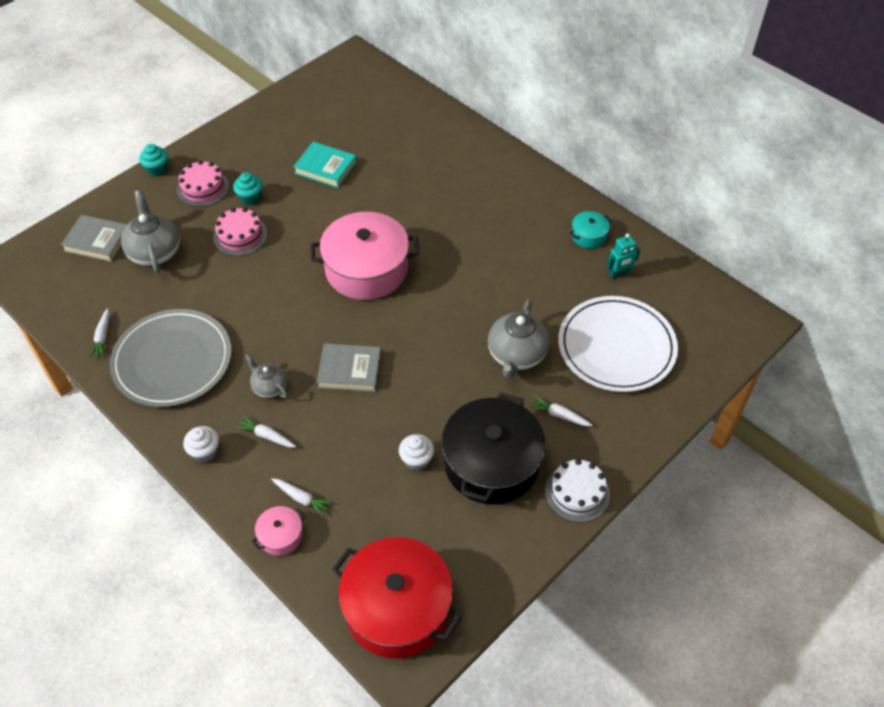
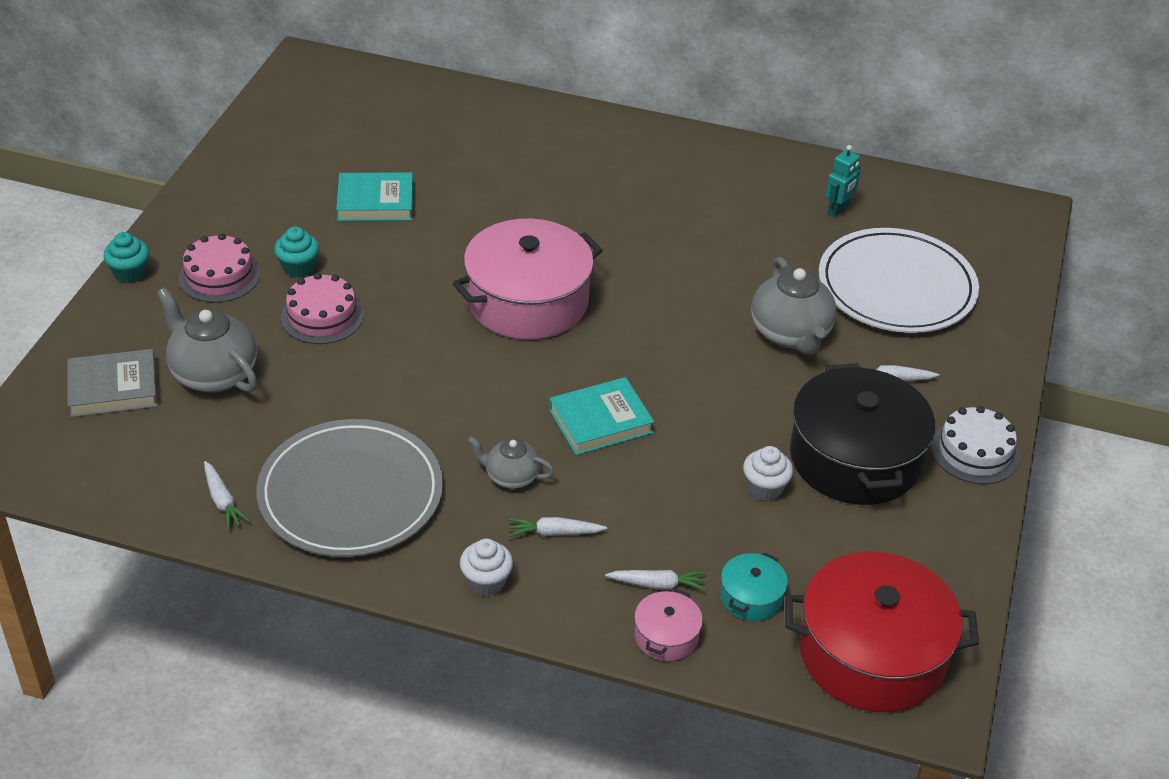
camera: 30 degrees left, 10 degrees down
(349, 370) = (600, 421): grey book -> turquoise book
(588, 236) = (771, 180): turquoise pot -> turquoise pot (751, 597)

